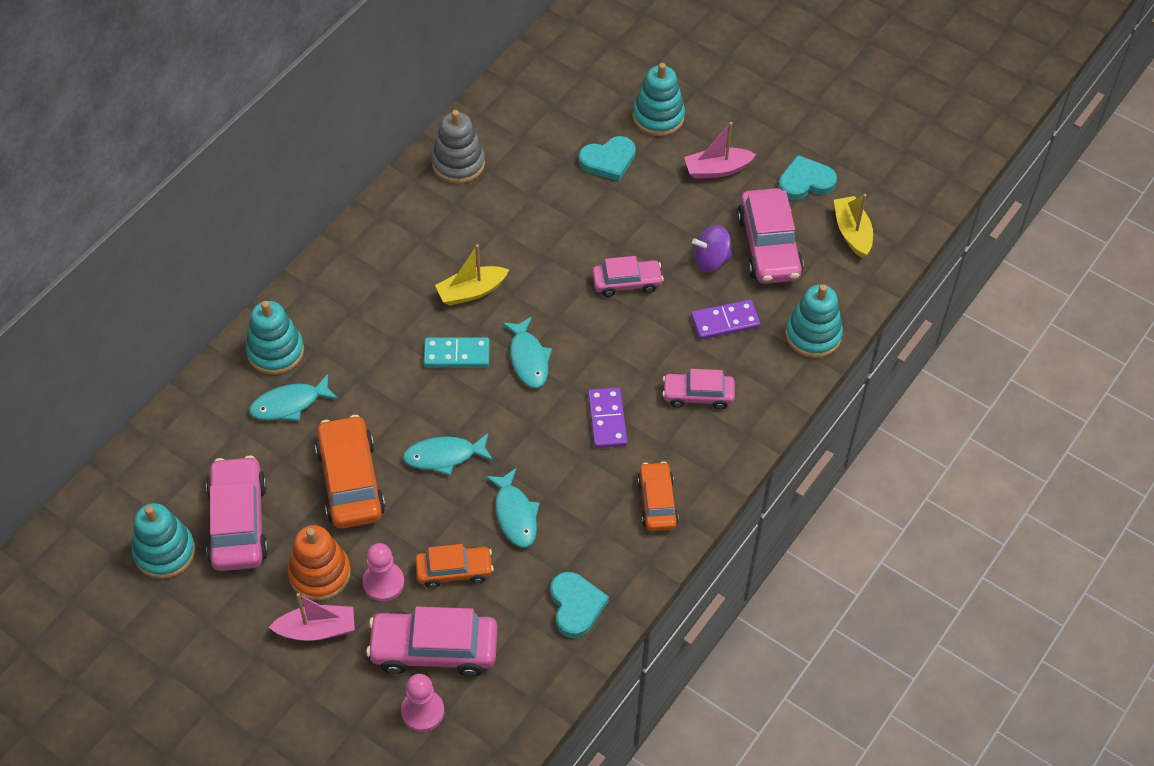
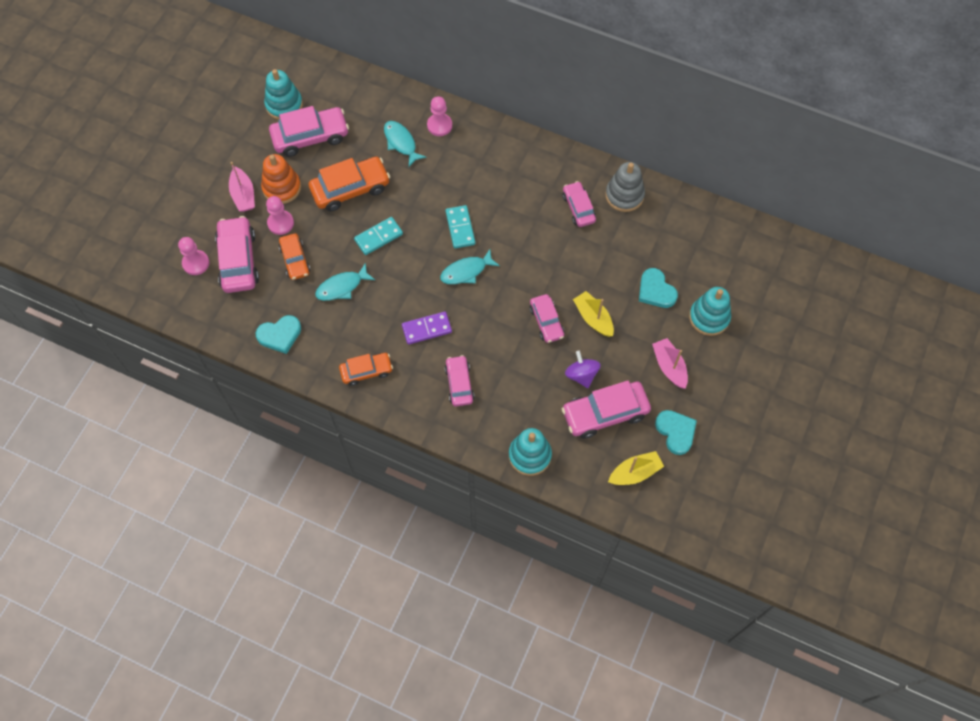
camera: 80 degrees right, 10 degrees up
(275, 351) = (439, 125): turquoise stacking toy -> pink pawn
(444, 456) = (378, 237): turquoise fish -> turquoise domino
(463, 216) = (578, 208): none -> pink car
(471, 291) = (514, 226): yellow boat -> yellow boat (593, 318)
(725, 322) = (527, 393): purple domino -> none

